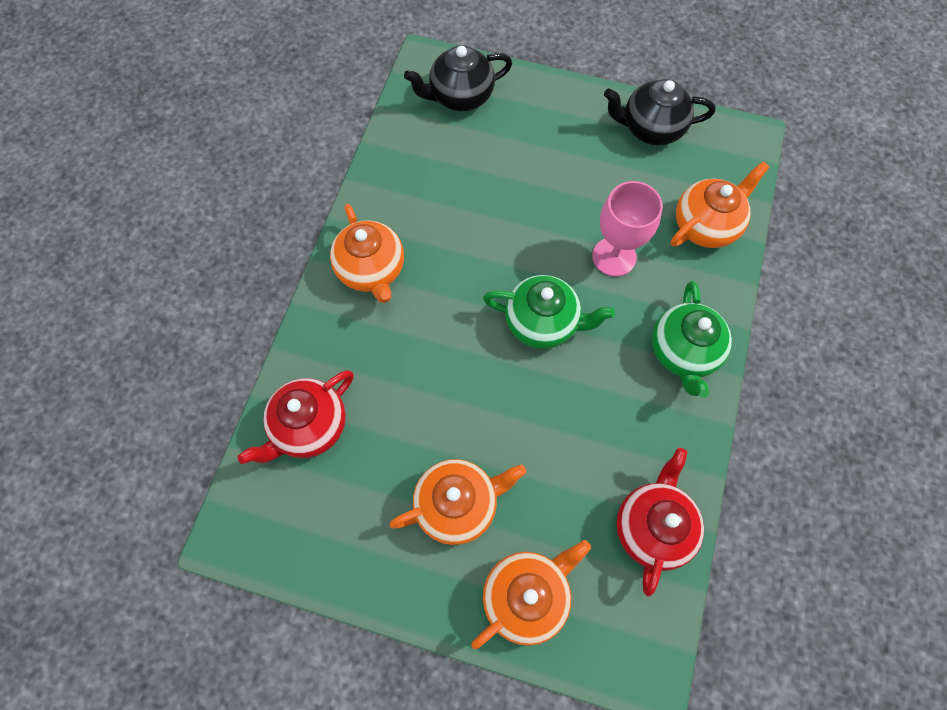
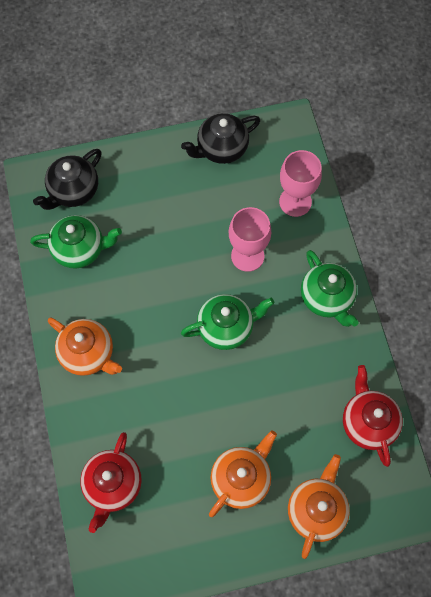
camera: 30 degrees left, 0 degrees up
(430, 158) = (80, 249): none -> green teapot
(706, 225) = (295, 202): orange teapot -> pink goblet

